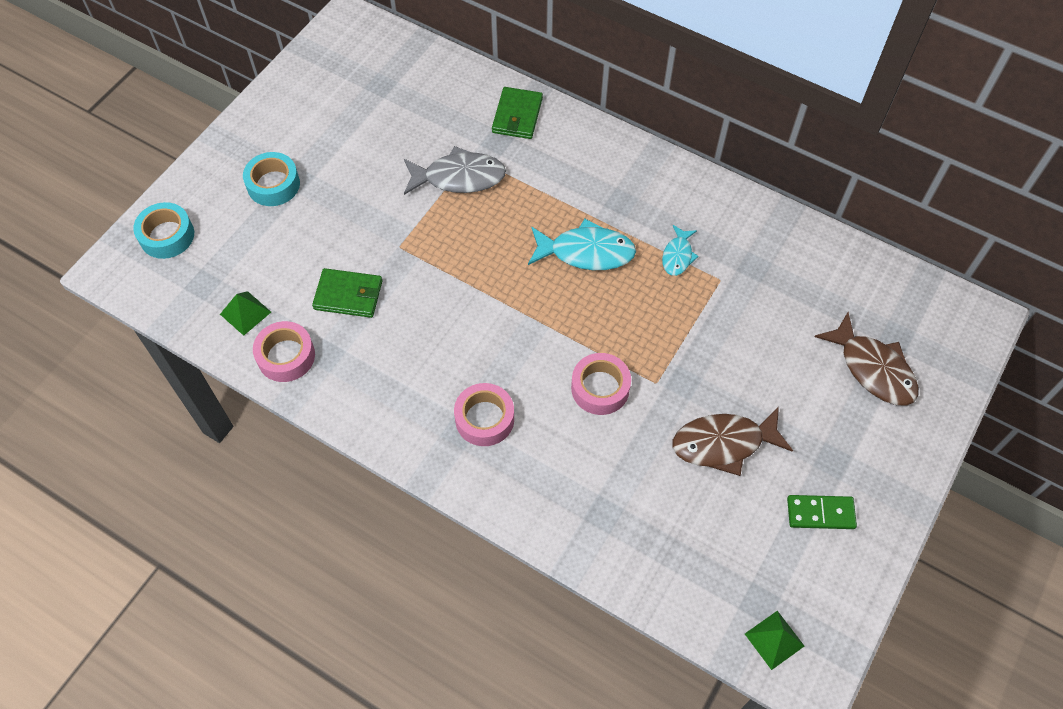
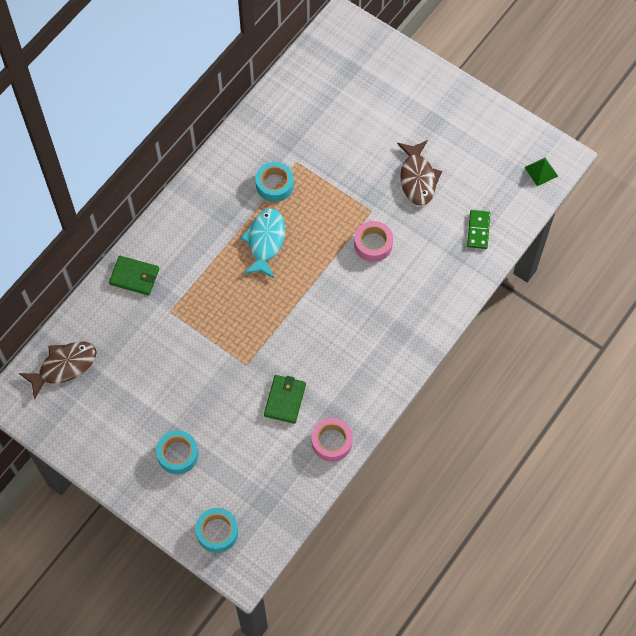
camera: 85 degrees left, 5 degrees up
(245, 313) = (293, 471): green pyramid -> none
(459, 177) = (188, 321): grey fish -> none
(484, 419) = (390, 315): pink tape -> none
(678, 256) = (274, 185): turquoise fish -> turquoise tape
(820, 513) = (466, 134): green domino -> green domino (478, 230)
(873, 368) = (372, 87): brown fish -> brown fish (64, 366)

